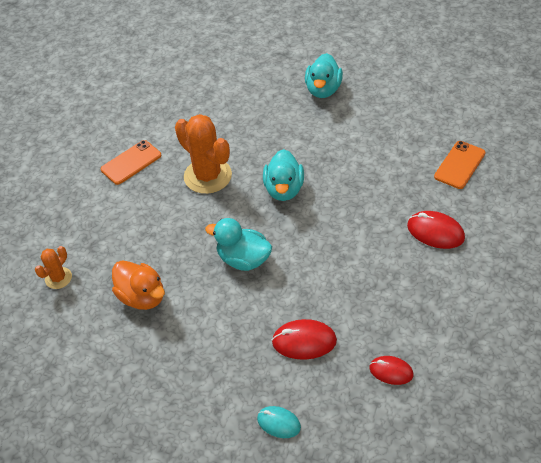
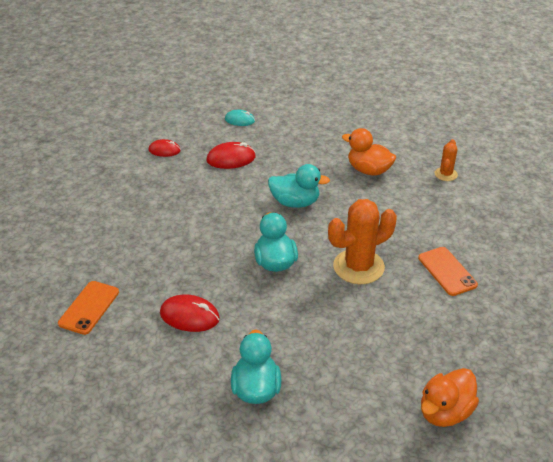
camera: 165 degrees right, 10 degrees down
(131, 162) = (447, 271): orange phone -> orange phone turned 60 degrees counterclockwise
(196, 64) = (445, 412): none -> orange duck
(207, 176) = (358, 267): orange cactus -> orange cactus turned 60 degrees counterclockwise
(435, 232) = (122, 241): red mouse -> red mouse (189, 316)

